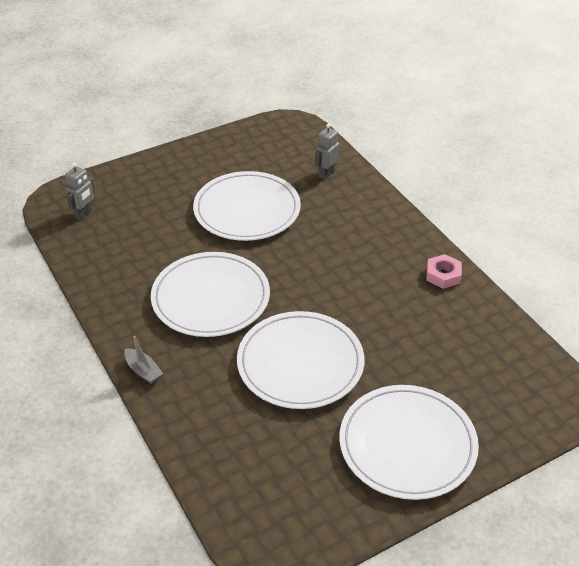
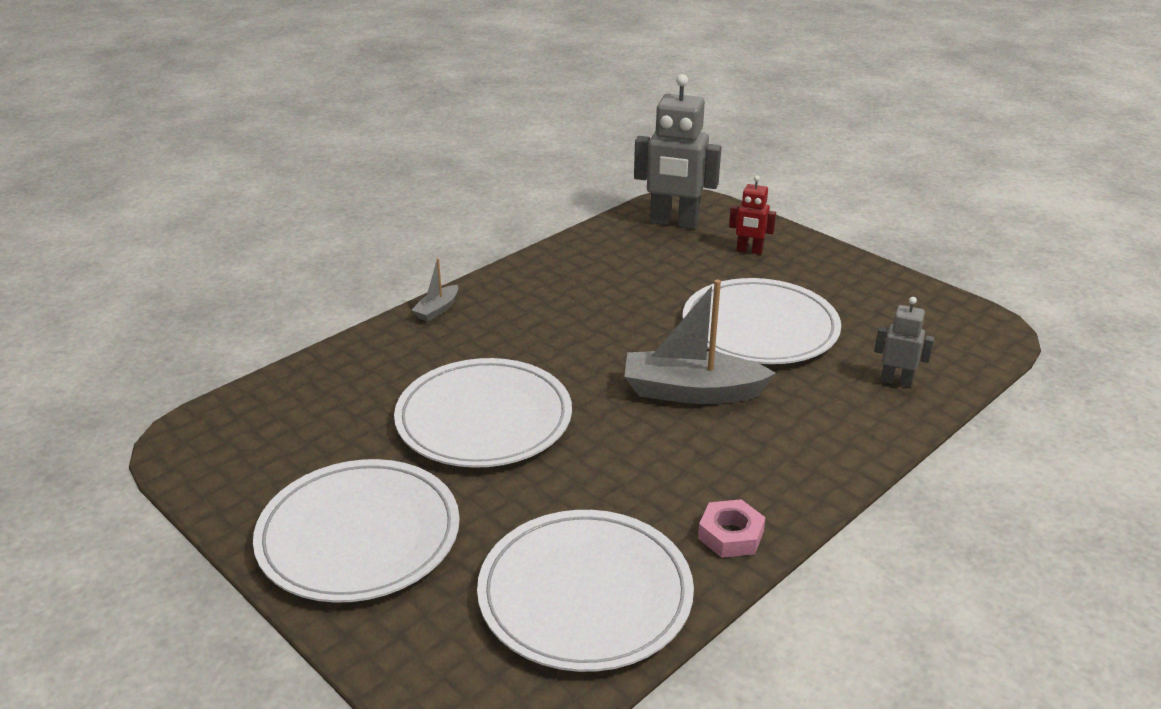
camera: 75 degrees right, 10 degrees down
(84, 214) = (674, 222): grey robot -> grey robot, size x1.95
(148, 188) = (749, 251): none -> red robot
(211, 298) = (574, 331): white plate -> white plate (585, 594)
(306, 258) = (691, 392): none -> grey boat

